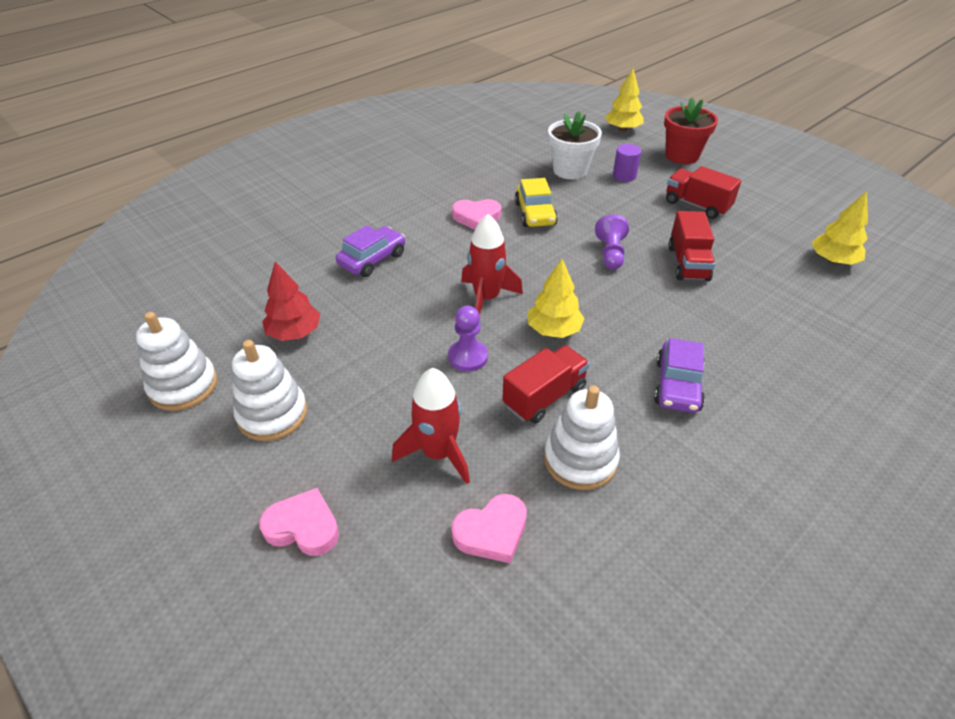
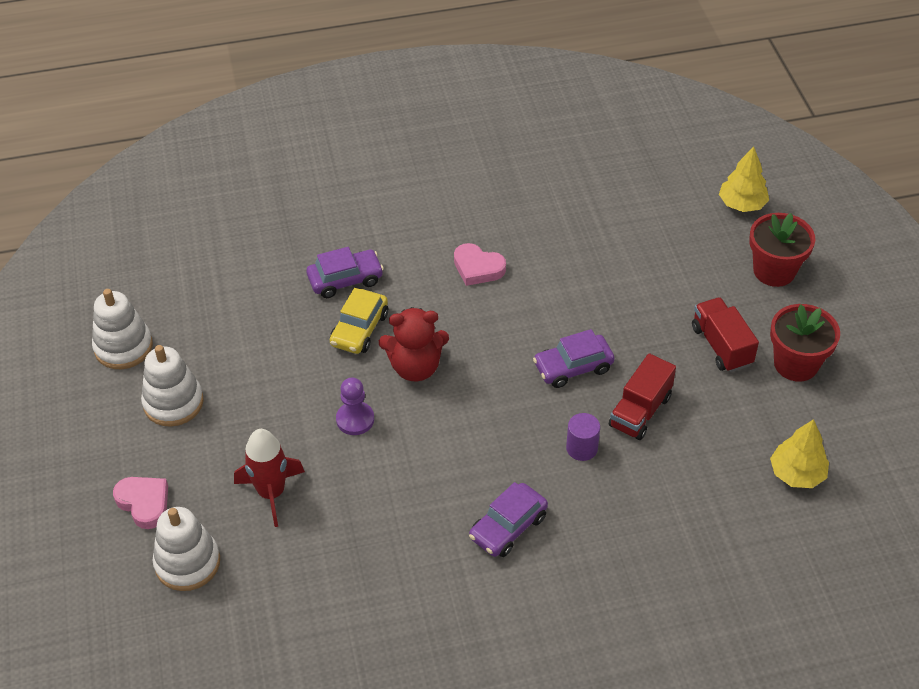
camera: 30 degrees right, 5 degrees up
(294, 333) = (232, 332): red tree -> none
(486, 298) = (415, 367): red rocket -> red teddy bear
(492, 532) = (266, 570): pink heart -> none
(535, 214) = (539, 287): yellow car -> yellow car (359, 329)
(544, 397) = (388, 485): red truck -> none
(554, 330) = (448, 426): yellow tree -> none
(570, 170) = (626, 243): white flower pot -> none
(580, 459) = (373, 549): white stacking toy -> white stacking toy (187, 563)
(610, 253) = (573, 367): purple pawn -> purple car
(624, 176) = (679, 274): purple cylinder -> purple cylinder (582, 448)
(754, 199) = (796, 364): none -> red flower pot

